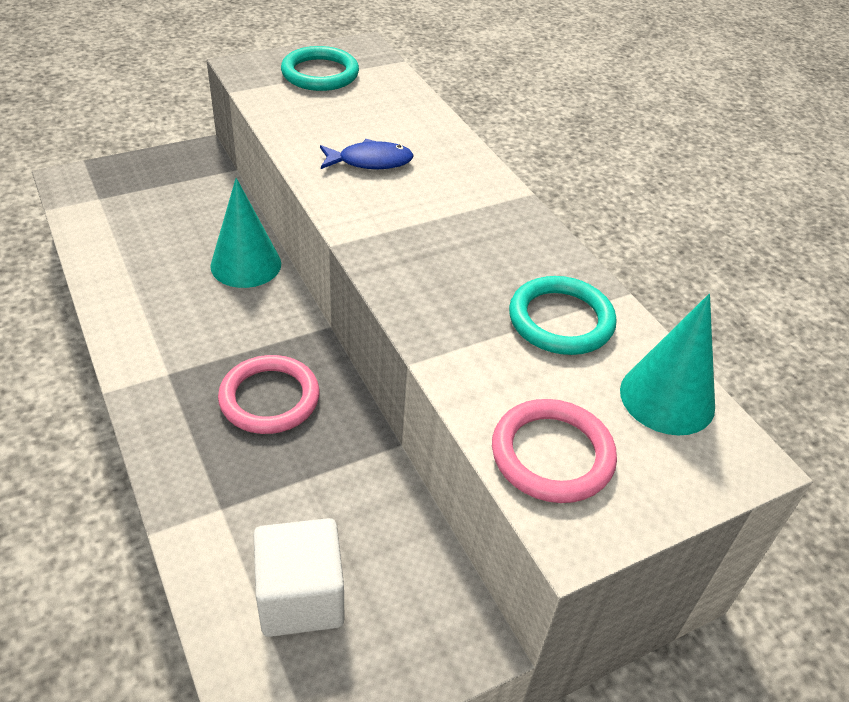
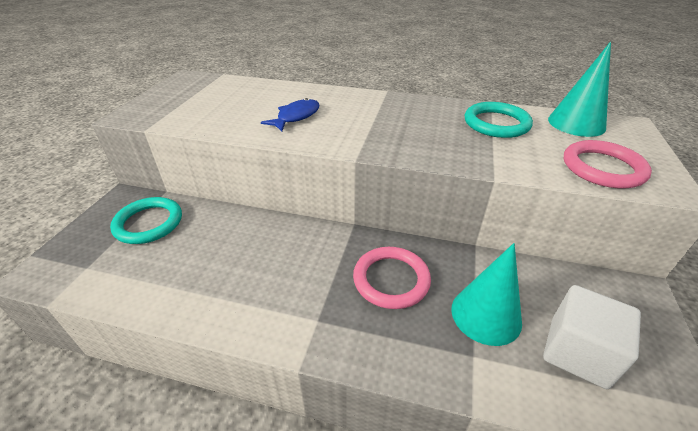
camera: 45 degrees left, 5 degrees down
(246, 264) = (259, 230): turquoise cone -> turquoise cone (486, 315)
(320, 73) = (187, 97): turquoise ring -> turquoise ring (148, 223)

